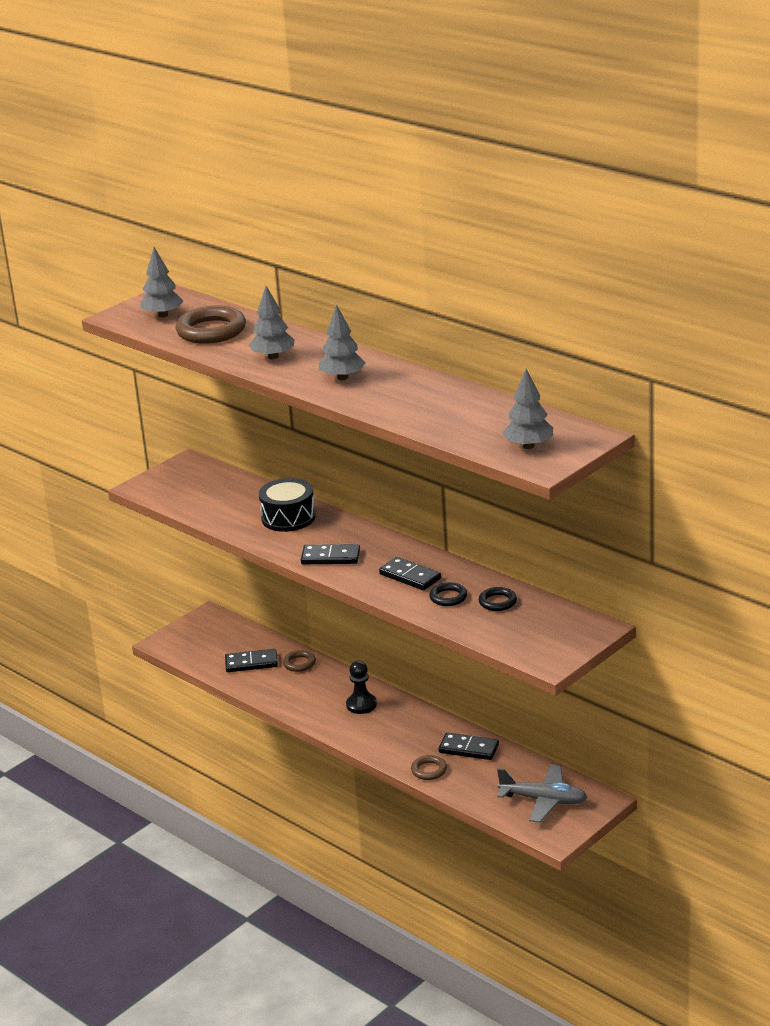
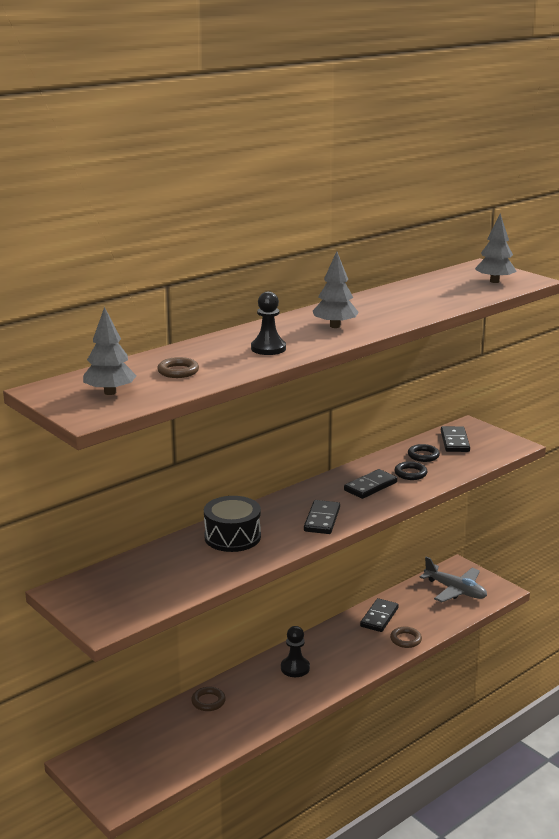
camera: 85 degrees left, 5 degrees down
(211, 331) = (178, 371): brown ring -> brown ring, size x0.52
(251, 663) = (192, 734): black domino -> black domino (454, 441)
(273, 357) = (268, 348): grey tree -> black pawn
(543, 800) = (455, 590): grey plane -> grey plane turned 105 degrees clockwise

